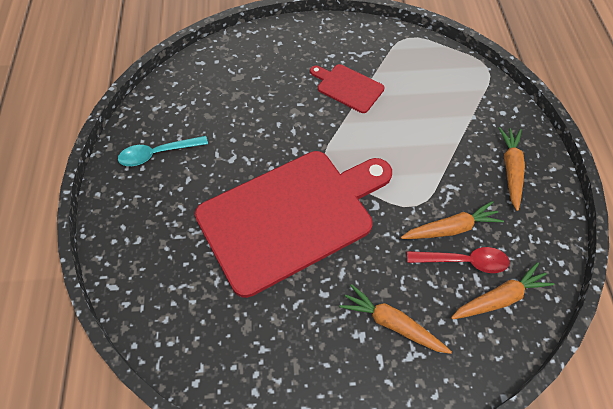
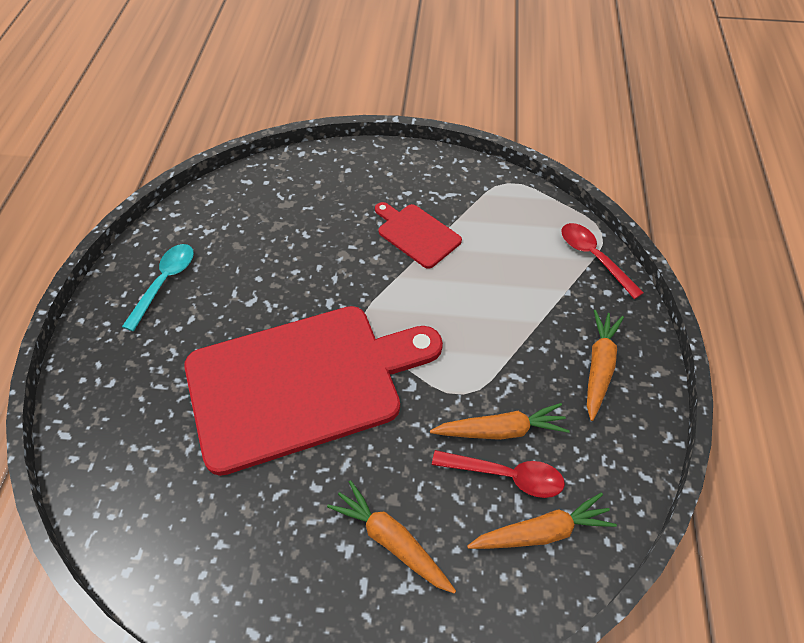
camera: 10 degrees right, 5 degrees down
(158, 154) = (165, 283): turquoise spoon -> turquoise spoon turned 120 degrees clockwise
(486, 87) = (594, 258): none -> red spoon

